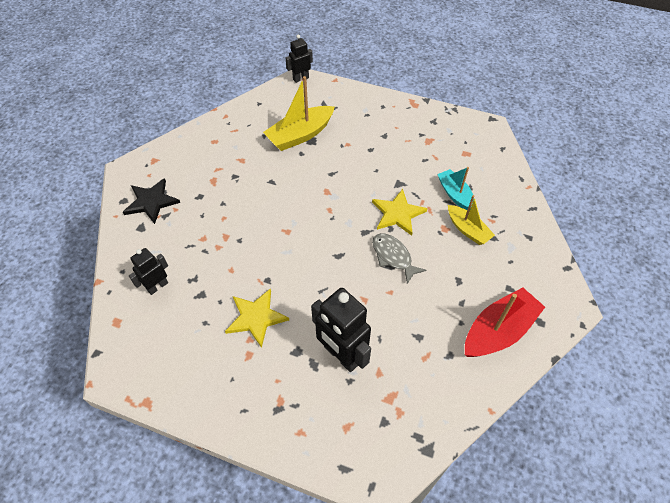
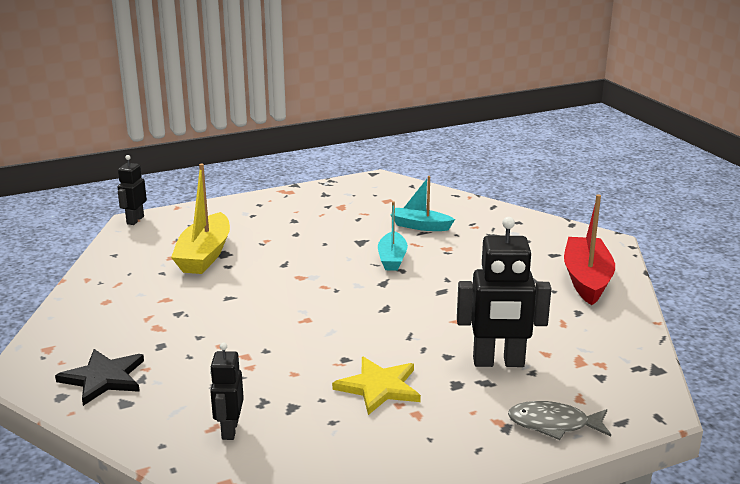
camera: 45 degrees left, 30 degrees down
(393, 256) = (434, 284): grey fish -> grey fish (553, 424)
(397, 213) = (392, 259): yellow star -> turquoise boat
(467, 230) = (466, 240): yellow boat -> none

